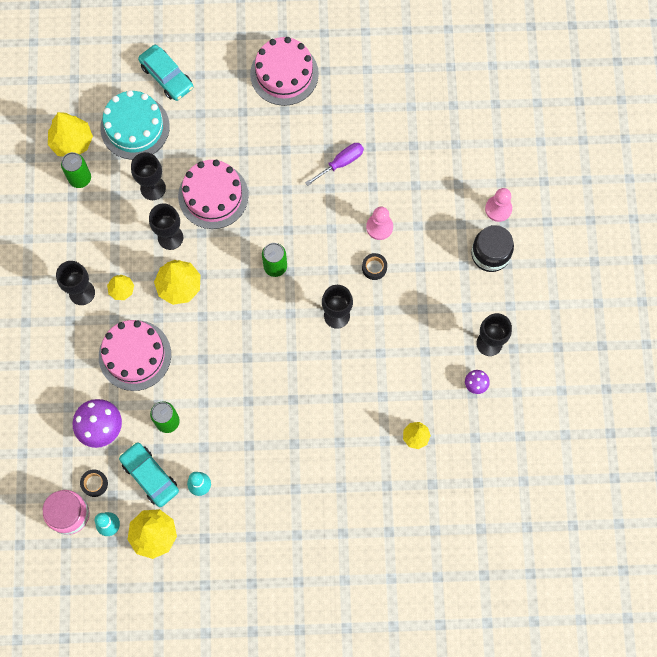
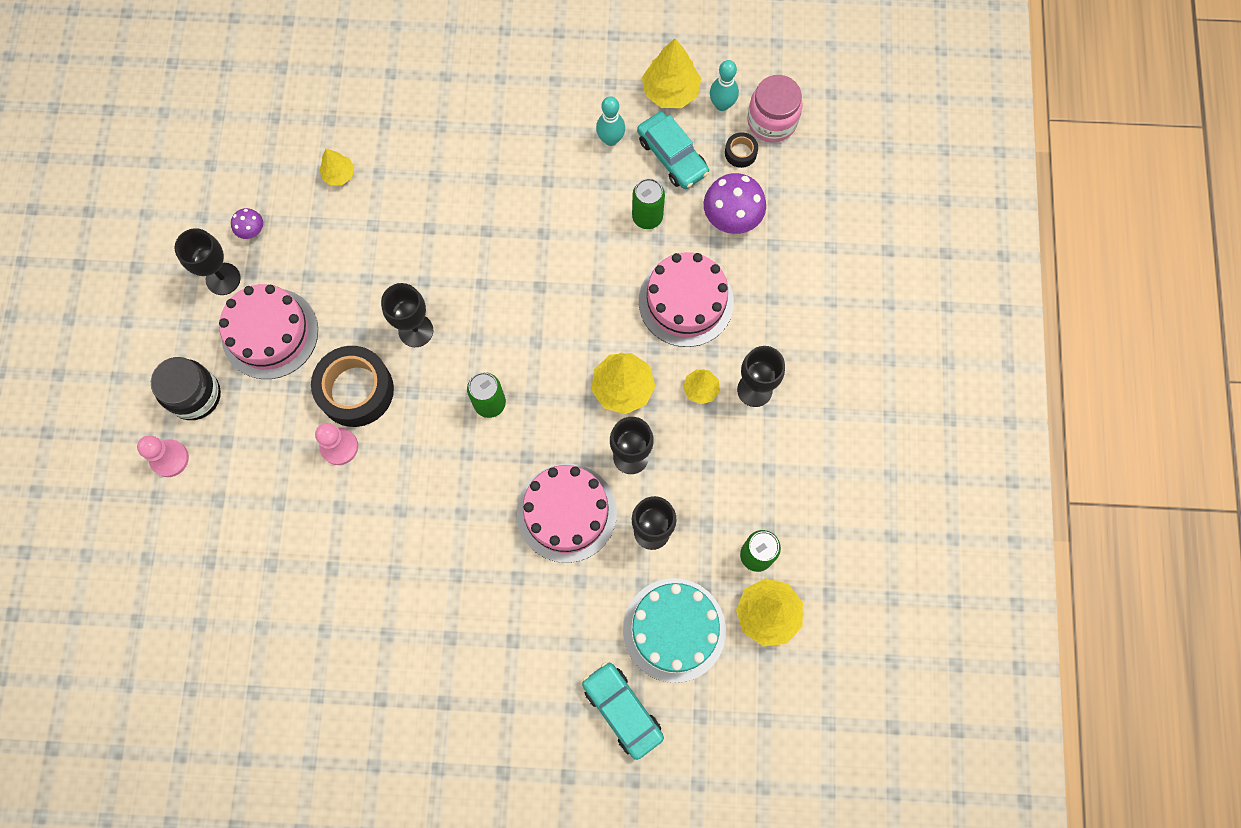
camera: 175 degrees left, 0 degrees up
(284, 74) = (443, 699): pink cake -> pink cake (270, 333)
(341, 163) = (379, 546): purple screwdriver -> none
(374, 268) = (356, 390): black tape -> black tape, size x2.21

